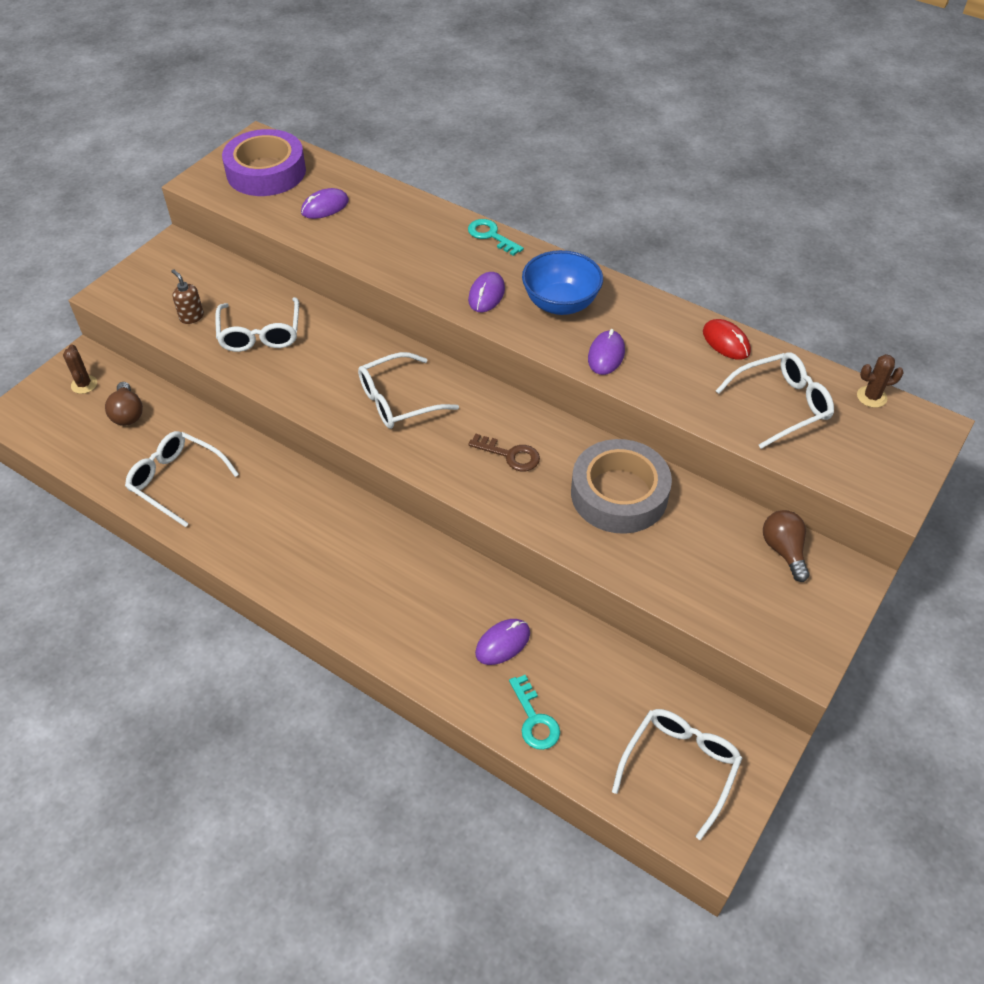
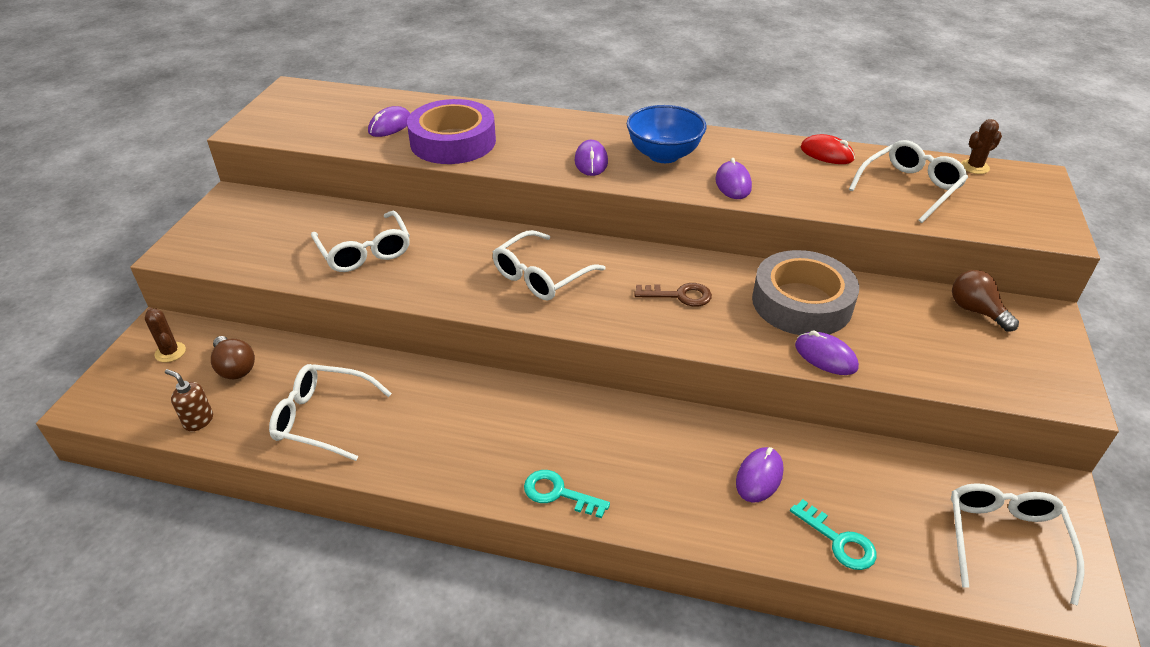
camera: 20 degrees left, 10 degrees down
(191, 317) = (282, 252): brown soap dispenser -> brown soap dispenser (198, 421)
(266, 172) = (314, 110): purple tape -> purple tape (453, 142)
(491, 236) = (564, 119): turquoise key -> turquoise key (558, 493)
(603, 554) = (825, 356): none -> purple mouse

